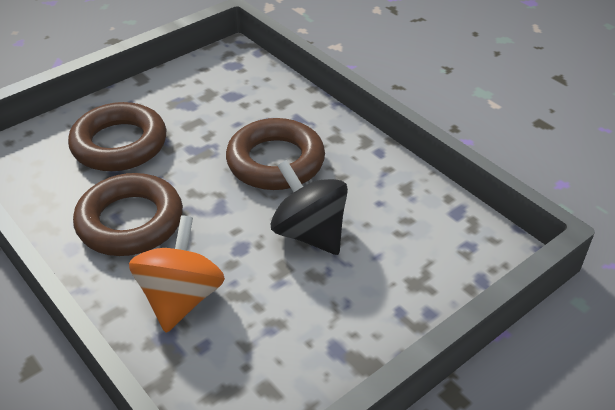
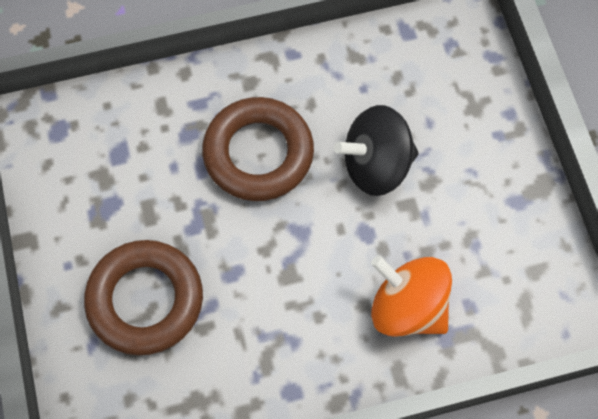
camera: 65 degrees left, 25 degrees up
(130, 221) = (281, 323): brown ring -> none

